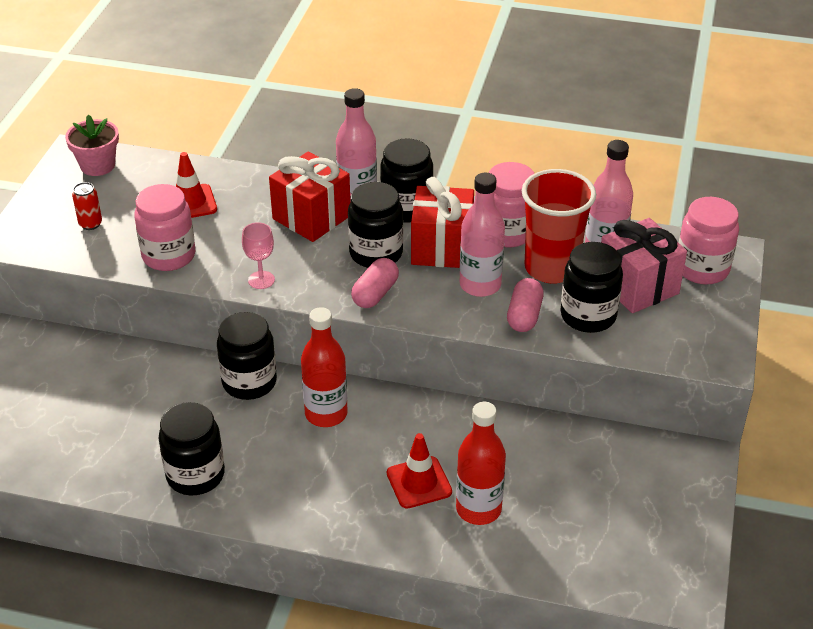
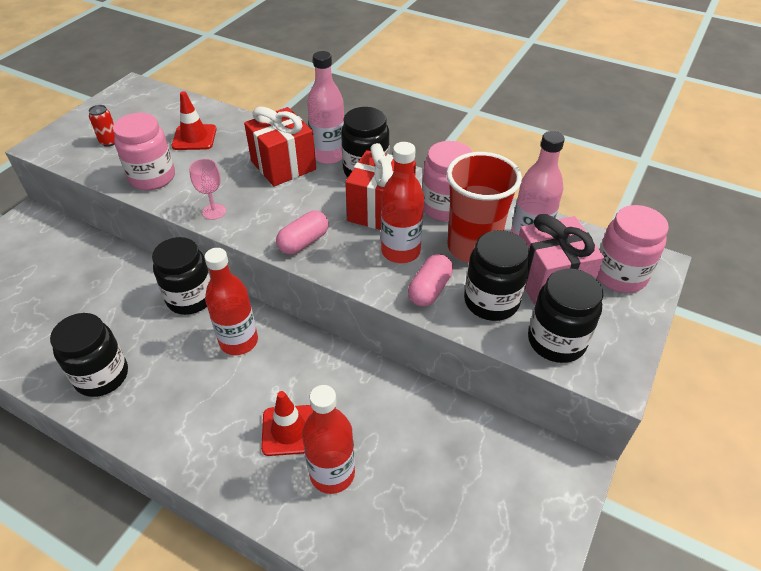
camera: 15 degrees right, 5 degrees up
(97, 165) = (143, 98): pink flower pot -> none
(376, 253) = (321, 206): black jar -> black jar (556, 341)
(480, 285) = (400, 251): pink bottle -> red bottle

